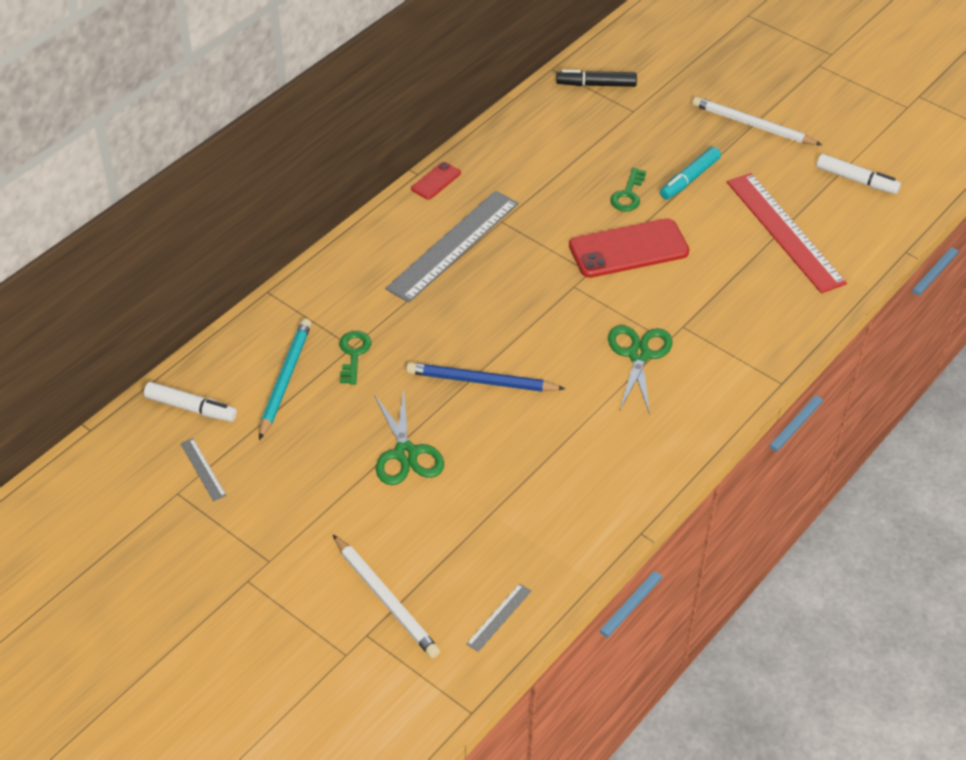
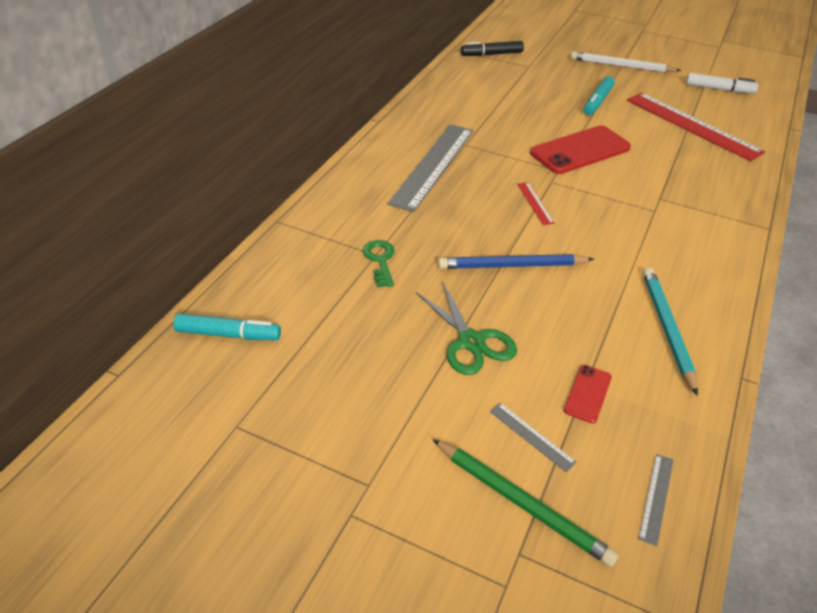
camera: 15 degrees left, 5 degrees down
(191, 408) = (228, 334): white marker -> turquoise marker
(203, 469) = (259, 395): grey ruler -> grey ruler (531, 436)
(285, 380) = (320, 292): turquoise pencil -> turquoise pencil (667, 329)
(385, 599) = (521, 503): white pencil -> green pencil
(436, 181) = (396, 124): red phone -> red phone (588, 394)
(541, 311) = (535, 203): none -> red ruler
(628, 194) = (557, 116): green key -> none
(638, 355) = (638, 224): green scissors -> none

